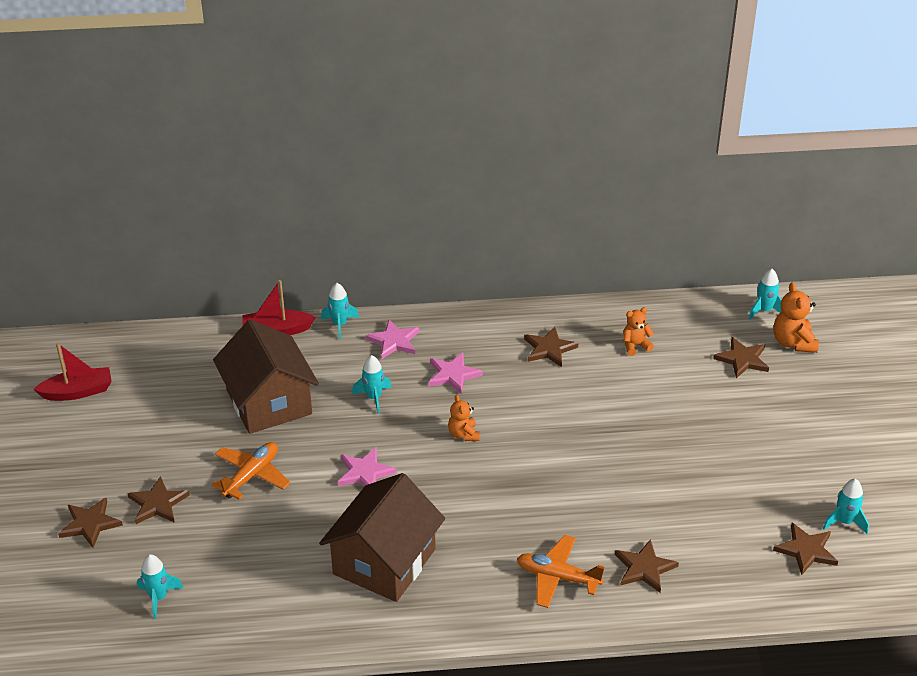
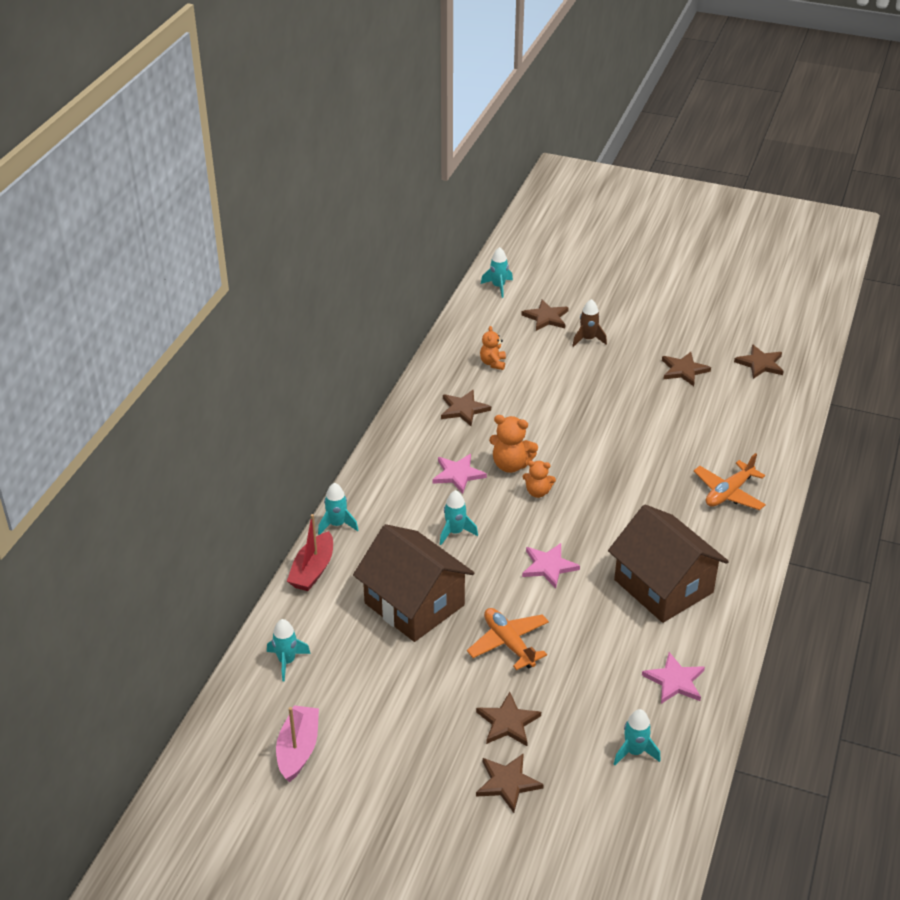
camera: 65 degrees left, 0 degrees up
(78, 392) = (298, 749): red boat -> pink boat
(269, 402) = (414, 604): brown house -> brown house turned 45 degrees clockwise
(394, 341) = (387, 496): pink star -> pink star (674, 681)
(644, 568) = (740, 445): brown star -> brown star (683, 370)
(731, 400) = (588, 339): none -> brown rocket
(793, 342) = (544, 287): orange teddy bear -> orange teddy bear (511, 465)
(844, 522) = (742, 337): turquoise rocket -> turquoise rocket (287, 661)

